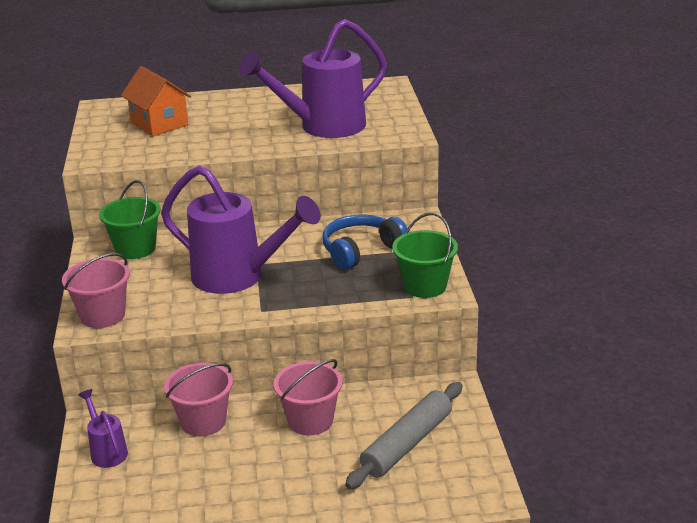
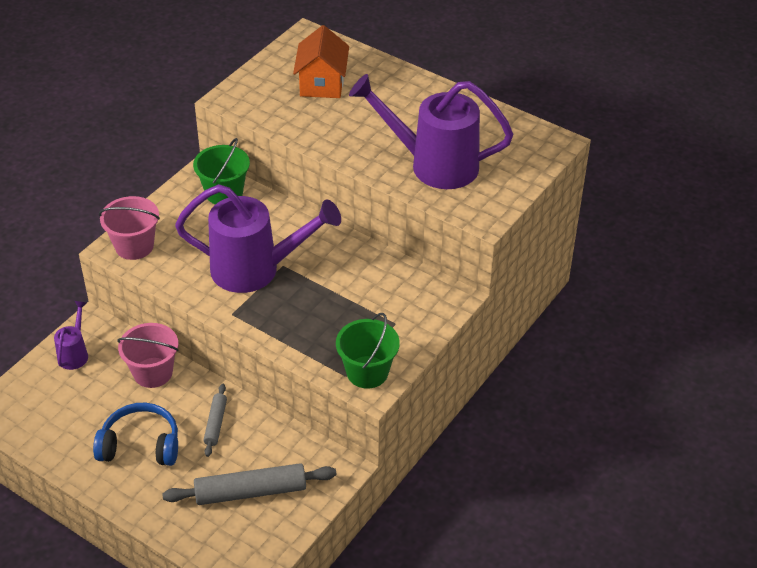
camera: 40 degrees right, 15 degrees up
(238, 277) = (255, 269): purple watering can -> purple watering can turned 60 degrees counterclockwise
(310, 420) = (216, 423): pink bucket -> grey rolling pin
(361, 250) = (369, 303): blue headphones -> blue headphones (140, 445)

